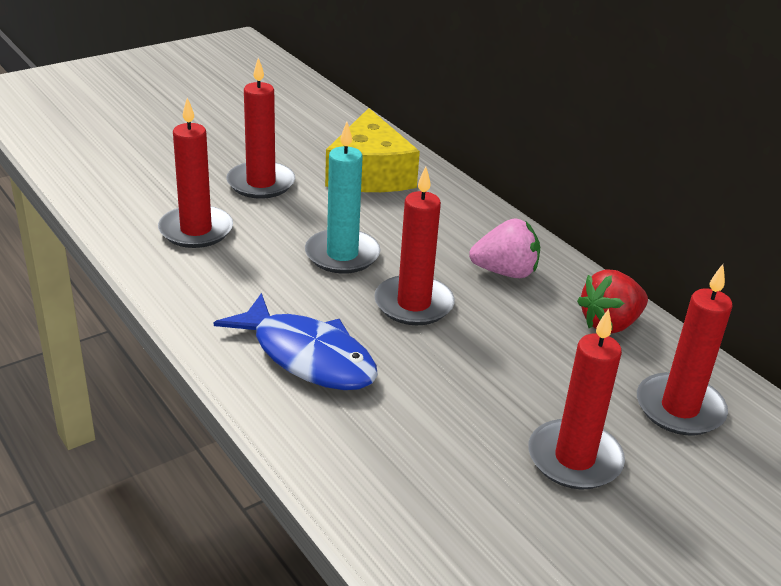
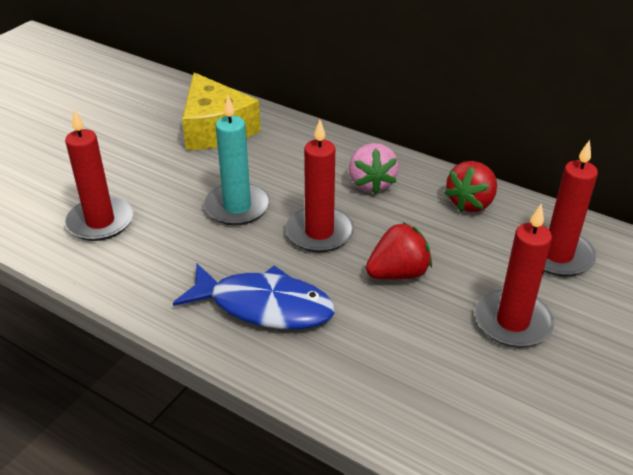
camera: 20 degrees left, 5 degrees up
(261, 183) = (130, 162): red candle -> none
(474, 369) = (398, 273): none -> red strawberry
(505, 272) = (371, 183): pink strawberry -> pink strawberry turned 105 degrees clockwise

